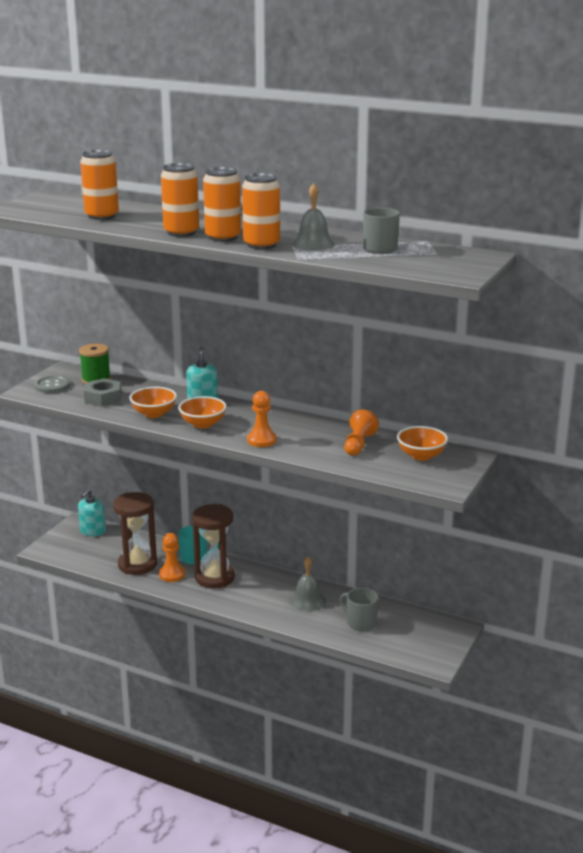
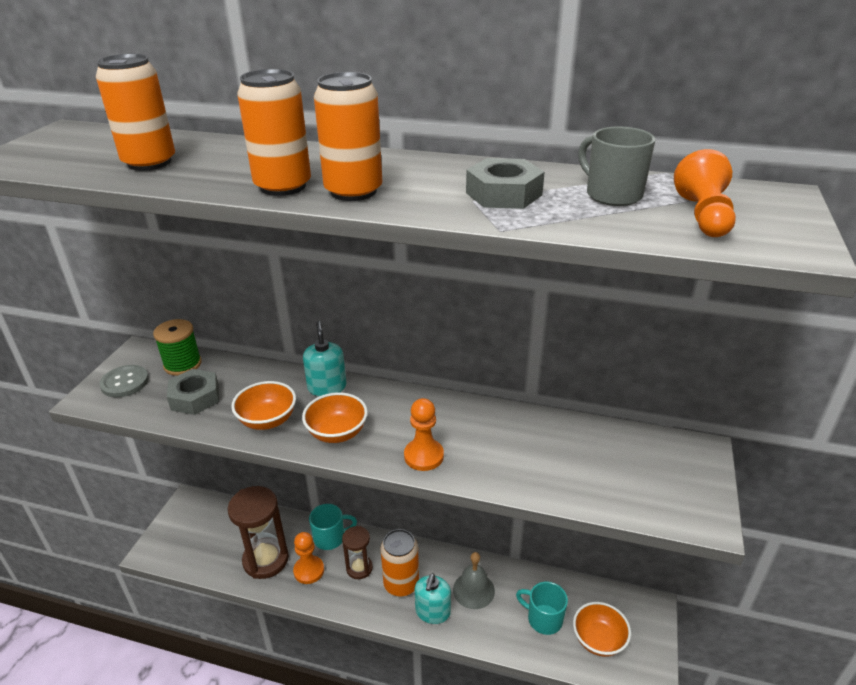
camera: 10 degrees left, 10 degrees up
(92, 531) = (206, 511): turquoise soap dispenser -> turquoise soap dispenser (432, 612)
(214, 577) = (359, 568): brown hourglass -> brown hourglass, size x0.58
(261, 245) = (423, 202): orange can -> orange can (401, 584)
(313, 244) = (503, 194): grey bell -> grey nut
(358, 444) = (552, 447): orange pawn -> orange pawn (703, 216)
(360, 622) = (543, 619): grey mug -> turquoise mug
(421, 456) = (641, 459): orange bowl -> orange bowl (598, 640)

